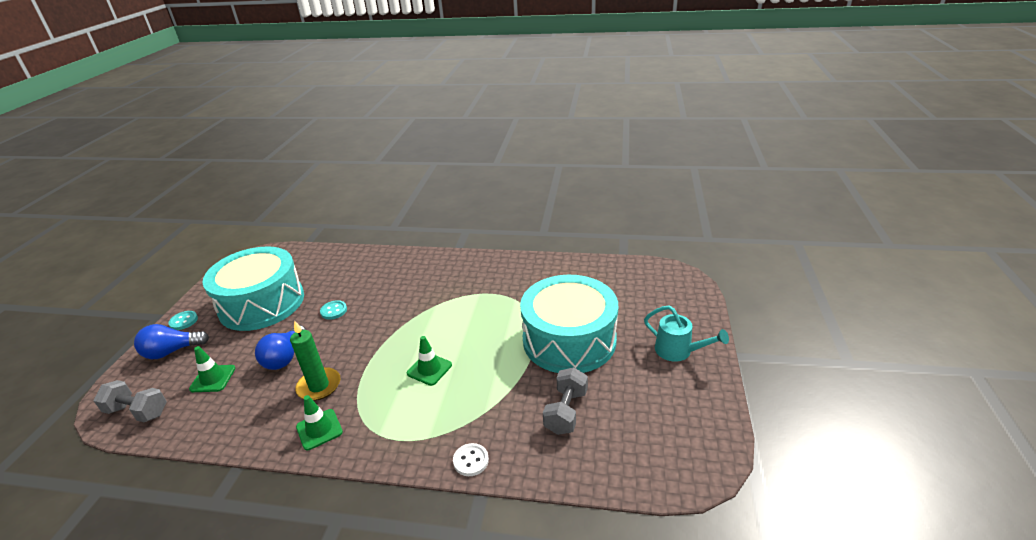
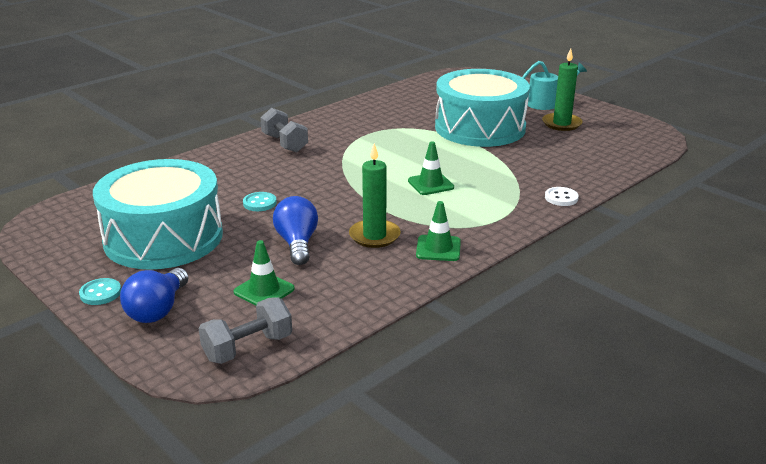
camera: 55 degrees left, 5 degrees down
(285, 357) = (297, 243): blue light bulb -> blue light bulb turned 150 degrees counterclockwise
(566, 411) = (555, 153): grey dumbbell -> grey dumbbell (284, 143)
(641, 383) = (561, 124): none -> green candle

